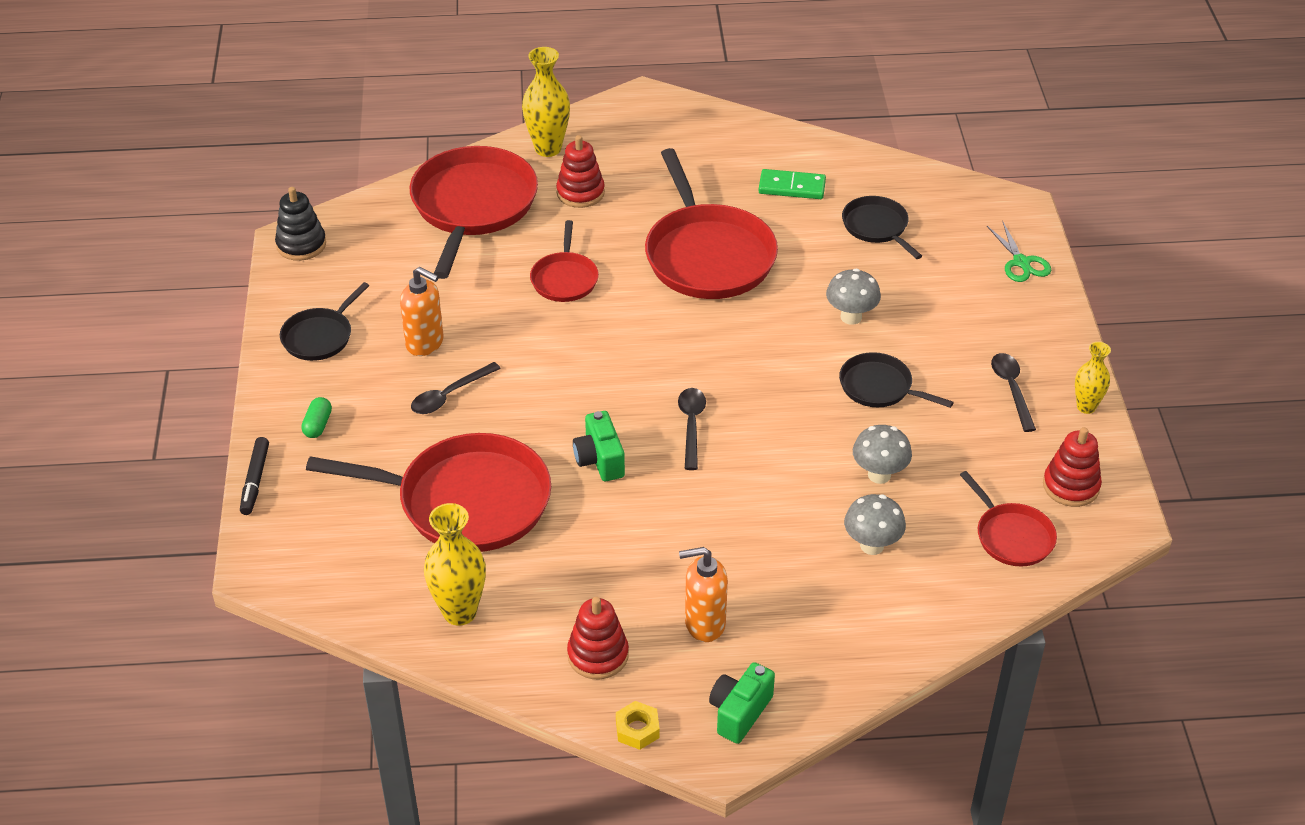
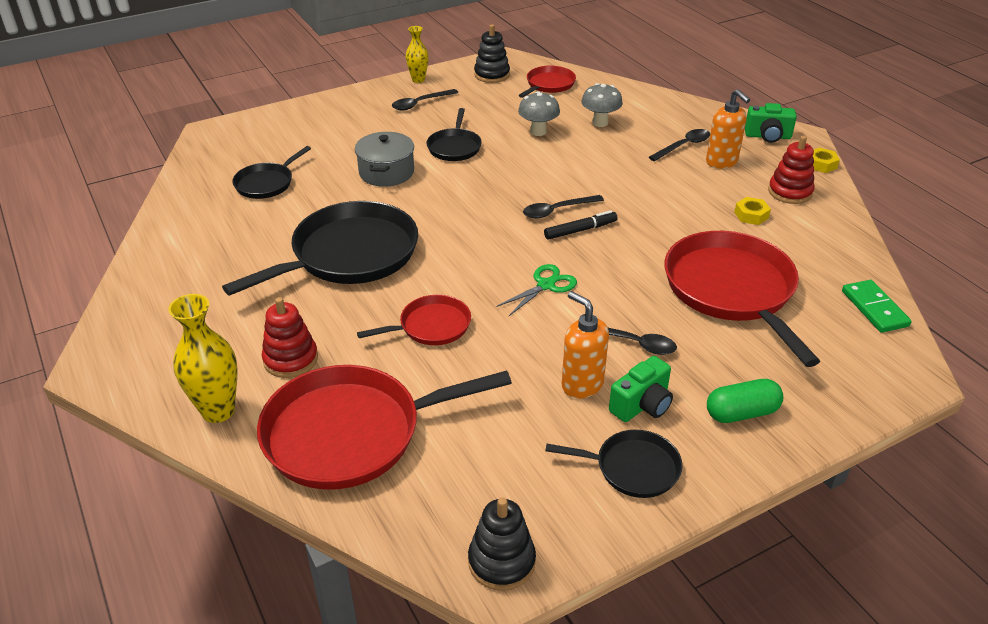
camera: 115 degrees left, 5 degrees down
(255, 480) = (841, 424): black marker -> black marker (580, 230)
(317, 425) = (741, 413): green capsule -> green capsule, size x1.53
(425, 343) = (582, 384): orange soap dispenser -> orange soap dispenser turned 45 degrees counterclockwise
(459, 612) = (827, 257): yellow vase -> none
(576, 589) = (751, 215): none -> yellow nut
(599, 460) = (628, 240): green camera -> green camera (642, 405)
(708, 255) = (349, 255): red pan -> black pan
(765, 604) = (683, 146): none -> black spoon
(792, 187) = (227, 235): green domino -> green domino (874, 308)
(851, 317) = (386, 172): grey mushroom -> grey pot
(1021, 262) = (281, 120): green scissors -> green scissors (546, 285)
(1071, 486) = (492, 75): red stacking toy -> black stacking toy

